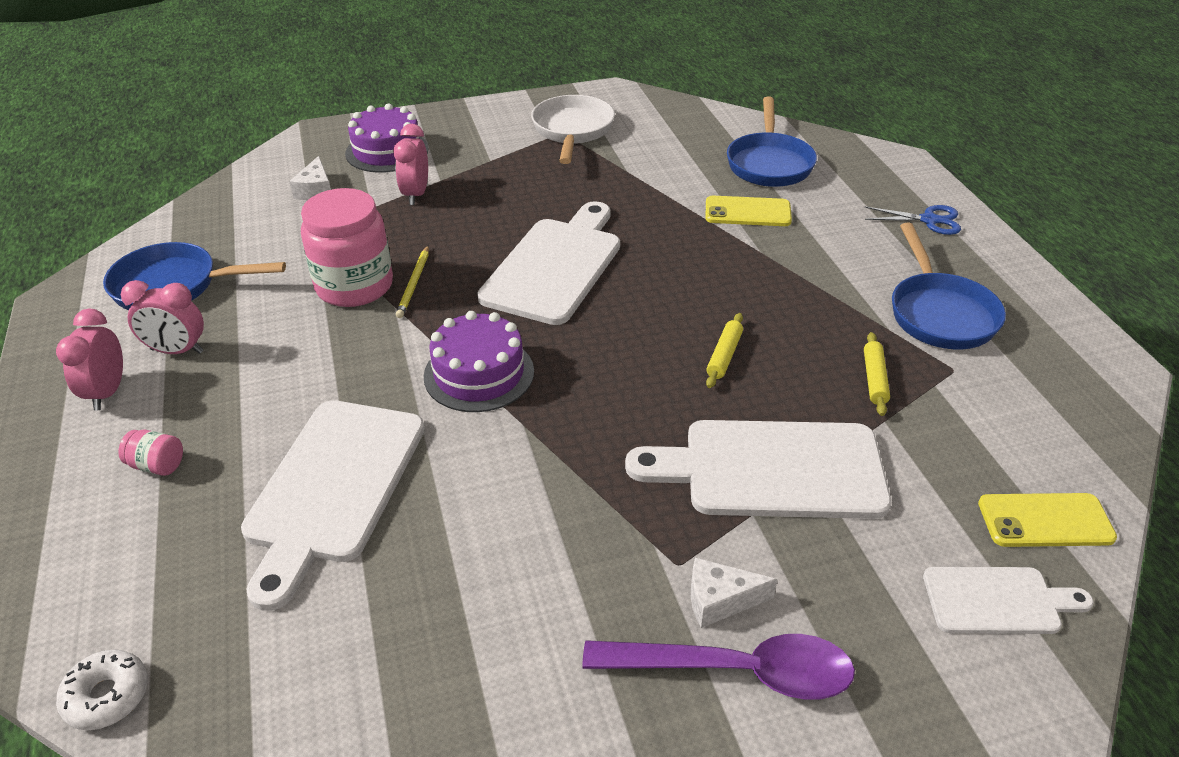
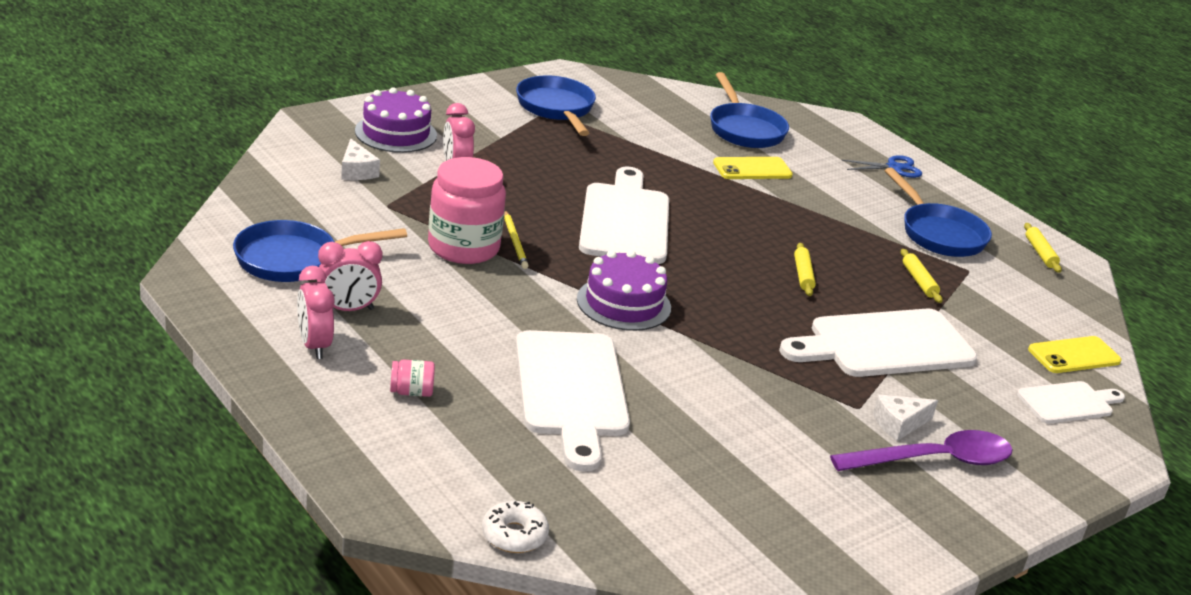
camera: 25 degrees left, 10 degrees down
(572, 131) = (556, 109): white pan -> blue pan
(1071, 353) = (1040, 253): none -> yellow rolling pin

